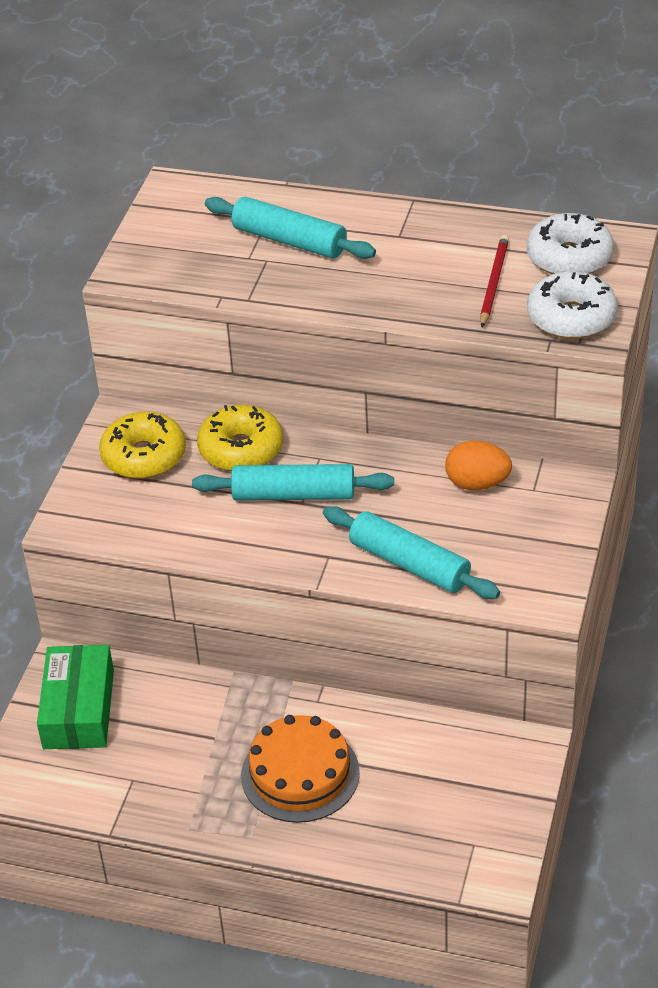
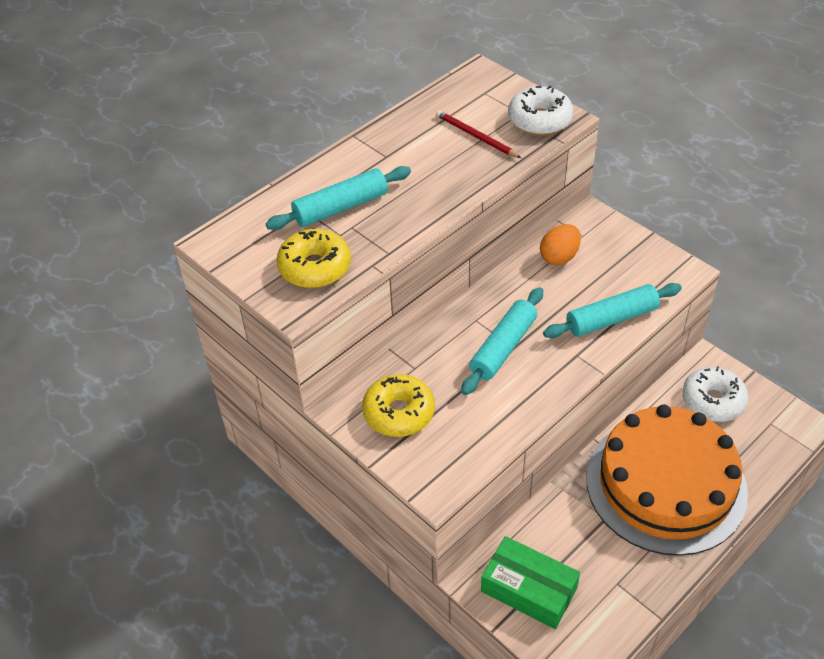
camera: 60 degrees left, 5 degrees up
(241, 449) = (435, 356): yellow donut -> yellow donut (315, 267)
(300, 774) = (666, 484): orange cake -> orange cake, size x1.81
(569, 258) = (479, 97): white donut -> white donut (713, 401)

